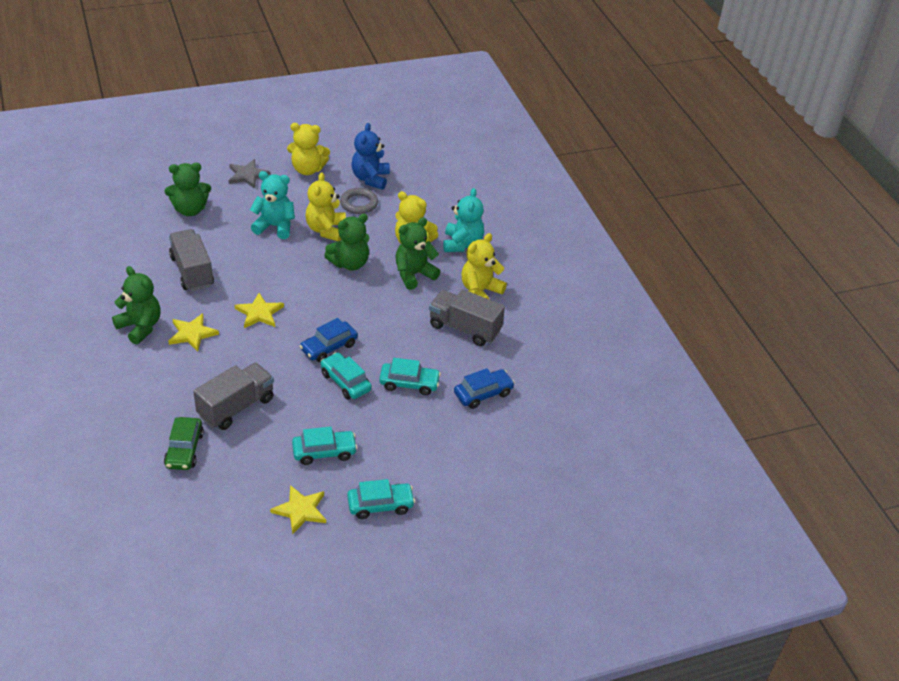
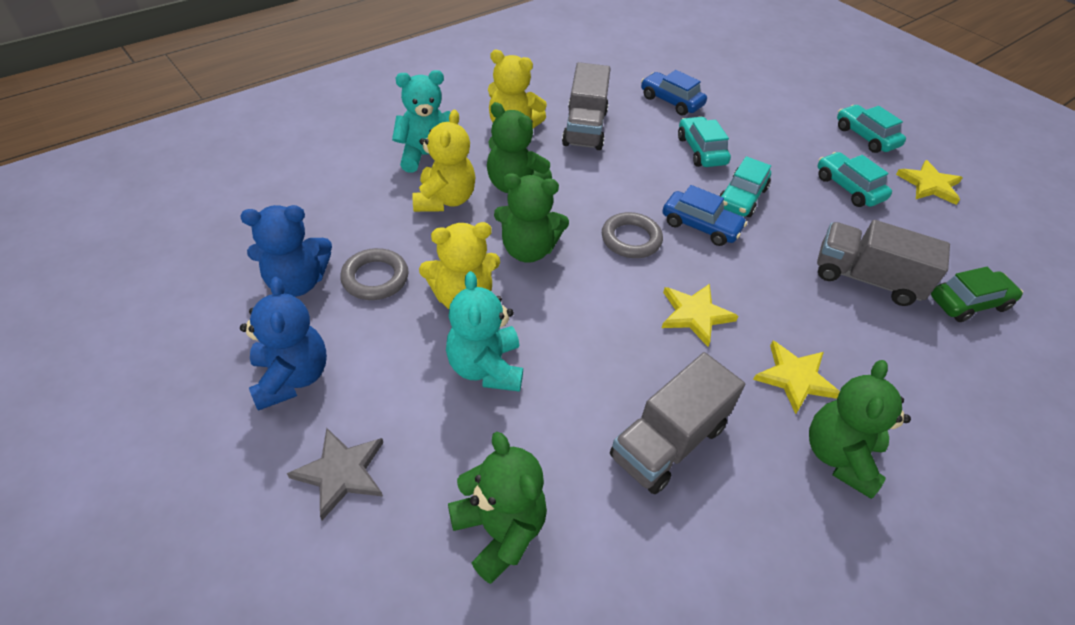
camera: 110 degrees left, 5 degrees up
(308, 169) = (292, 377): yellow teddy bear -> blue teddy bear
(335, 309) = (631, 239): none -> grey ring
(350, 263) = (528, 250): green teddy bear -> green teddy bear turned 150 degrees clockwise

